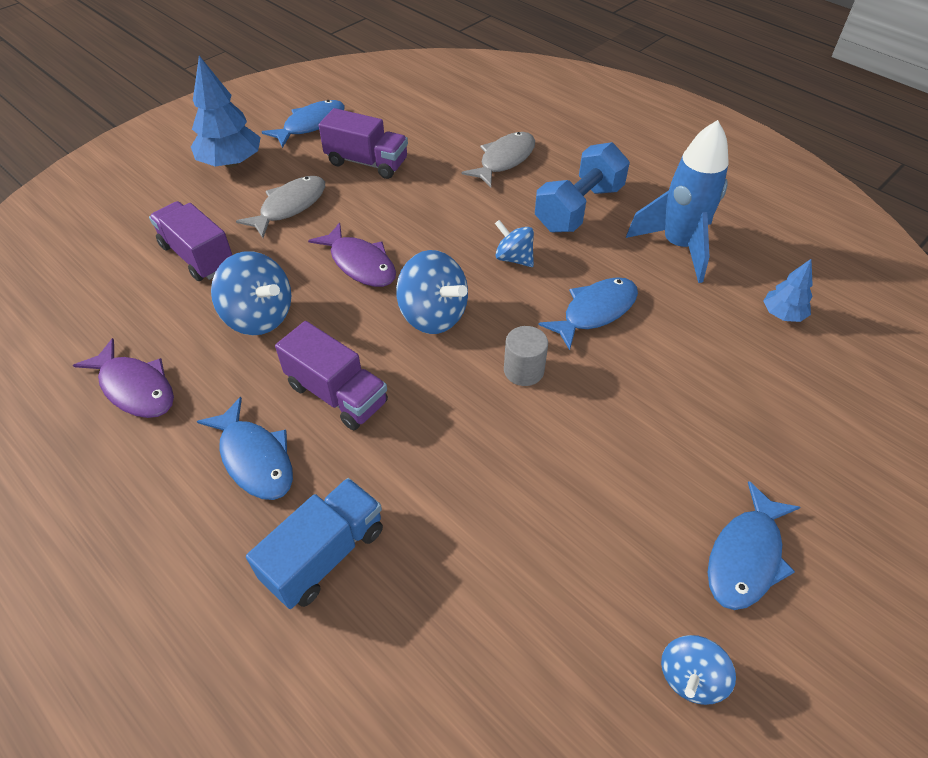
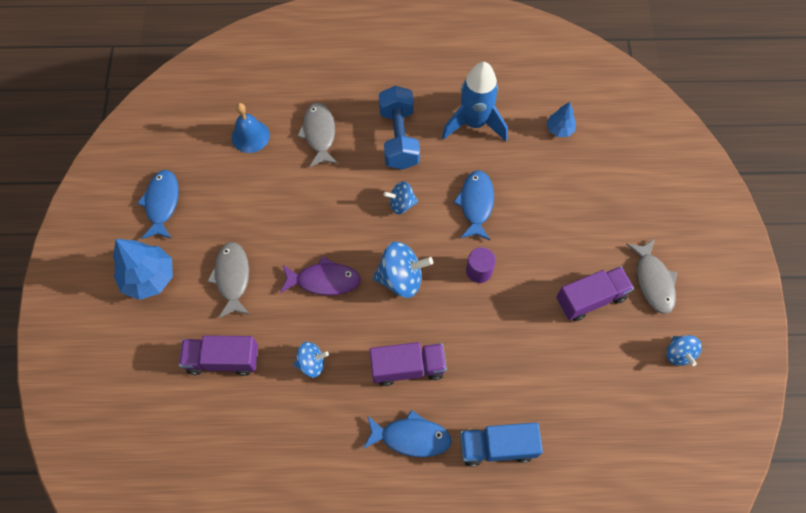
camera: 45 degrees left, 15 degrees up
(135, 388) = (301, 464): purple fish -> none
(259, 317) = (311, 363): blue spinning top -> blue spinning top, size x0.61
(324, 554) = (497, 447): blue truck -> blue truck turned 90 degrees counterclockwise
(367, 162) = (238, 204): purple truck -> purple truck (590, 299)
(441, 126) = (250, 136): none -> blue bell
(523, 370) = (479, 271): grey cylinder -> purple cylinder
(746, 556) = (653, 281): blue fish -> grey fish

